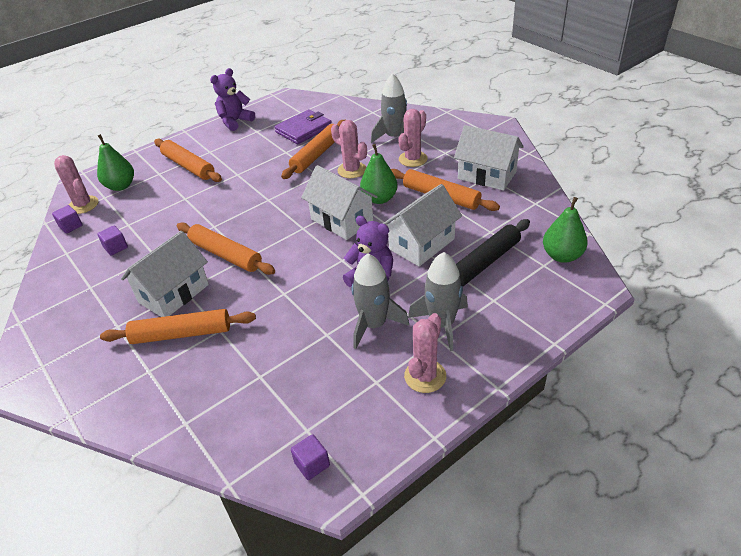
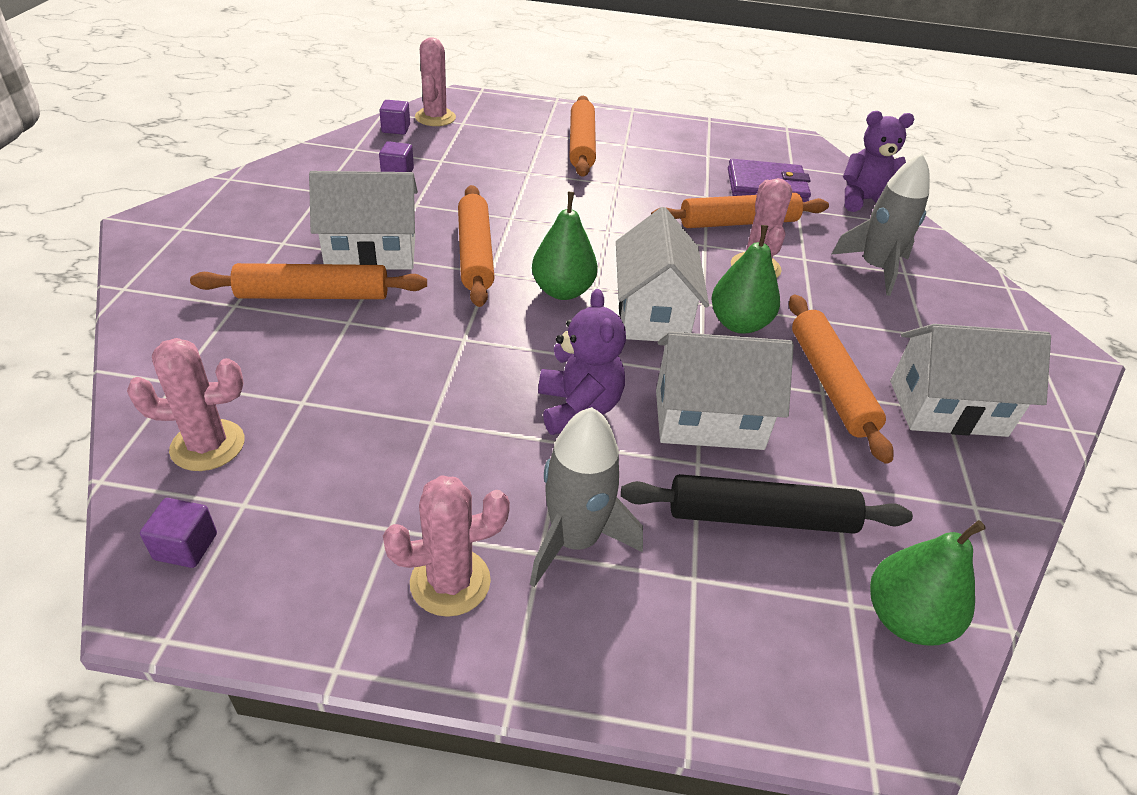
camera: 40 degrees right, 0 degrees up
(121, 186) = (492, 122): green pear -> green pear (563, 291)
(181, 334) = (313, 295): orange rolling pin -> orange rolling pin turned 45 degrees counterclockwise
(235, 121) = (700, 132): purple teddy bear -> purple teddy bear (864, 201)
(374, 325) = (496, 461): grey rocket -> none
(413, 159) = (861, 310): pink cactus -> pink cactus (208, 445)
(487, 175) = (947, 408): white house -> white house turned 75 degrees counterclockwise

